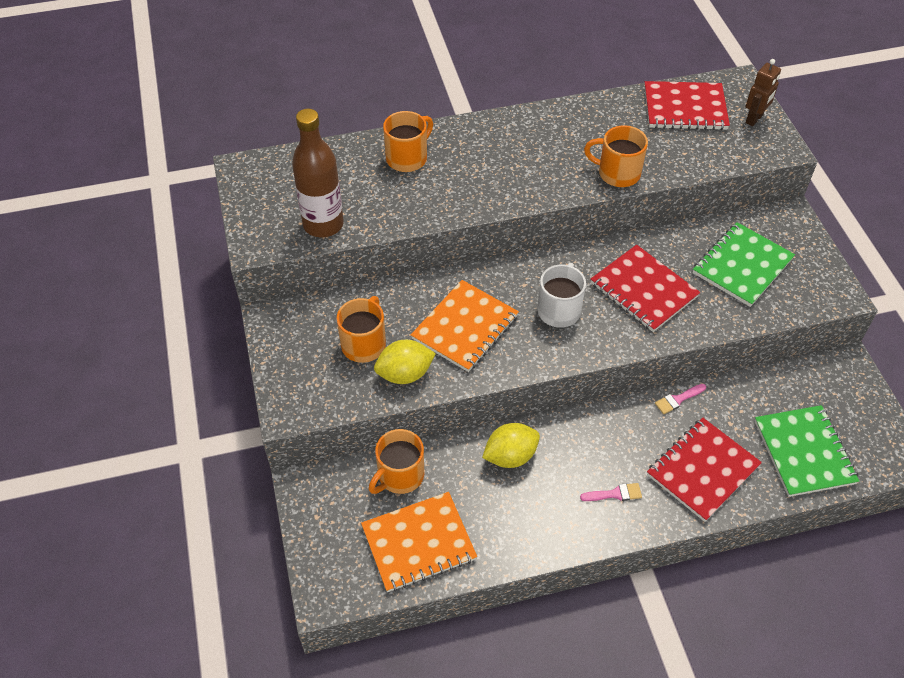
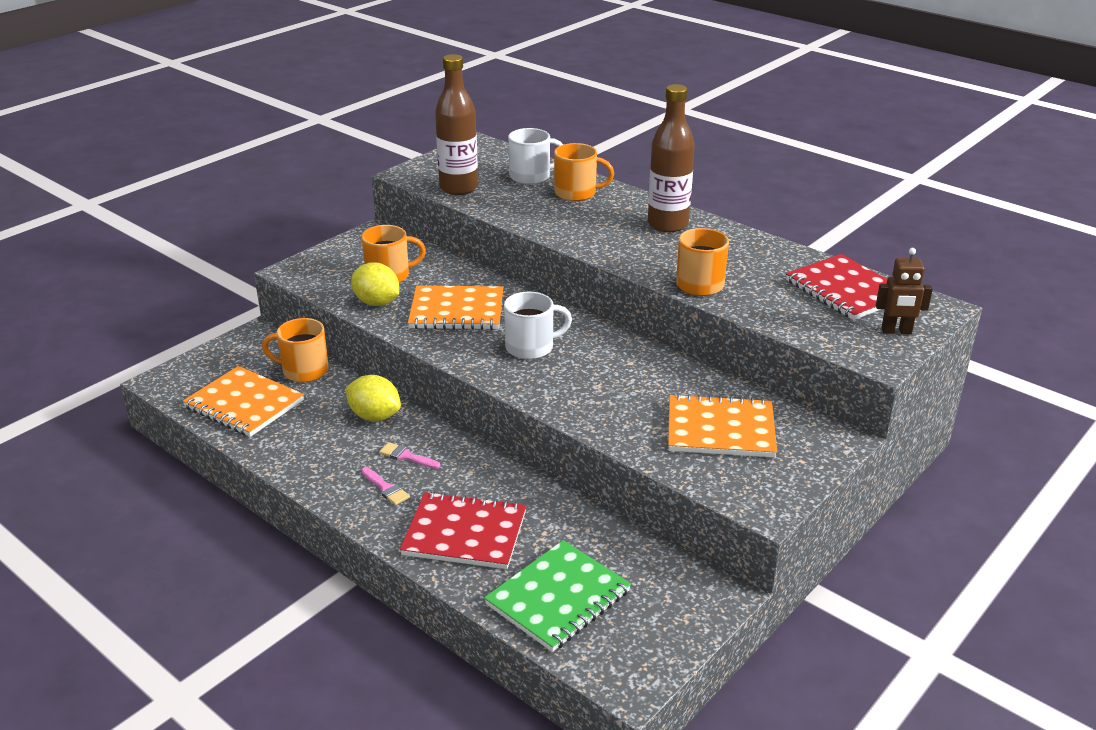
camera: 55 degrees right, 20 degrees down
(348, 168) = (531, 176): none -> white mug
(511, 138) = (667, 224): none -> brown bottle
(643, 290) = (611, 382): red notebook -> none
(678, 399) = (538, 488): pink brush -> pink brush (406, 456)
(742, 266) = (720, 429): green notebook -> orange notebook

